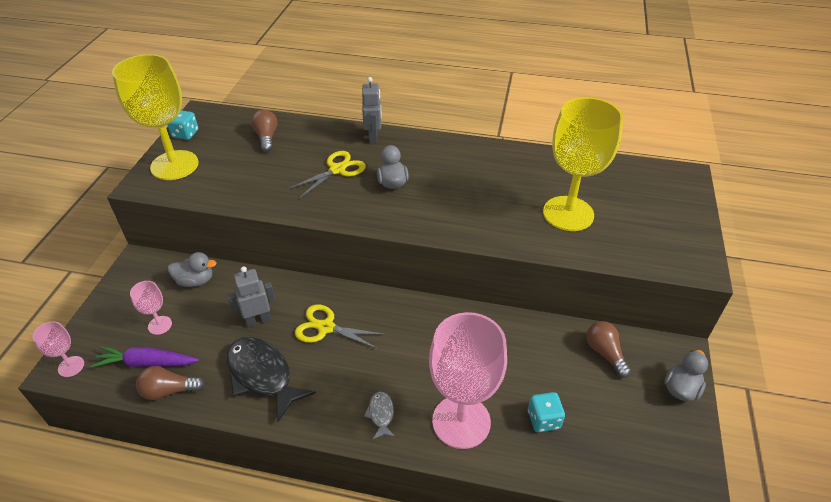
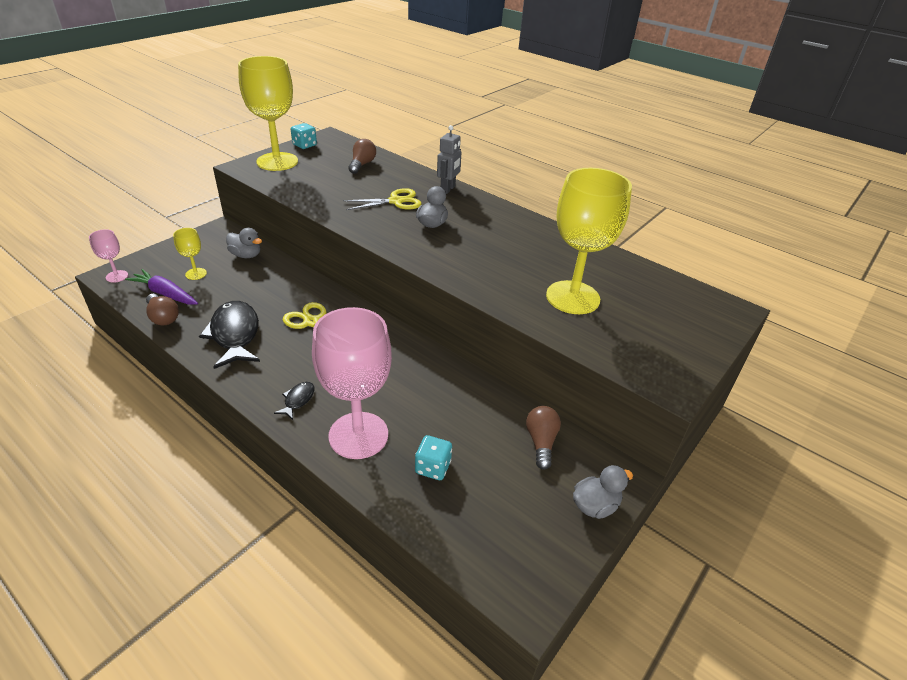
camera: 25 degrees right, 5 degrees down
(160, 325) = (196, 274): pink goblet -> yellow goblet
(169, 390) = (163, 317): brown light bulb -> brown light bulb turned 150 degrees counterclockwise
(258, 320) = (266, 297): grey robot -> none
(381, 414) = (298, 400): grey fish -> black fish

